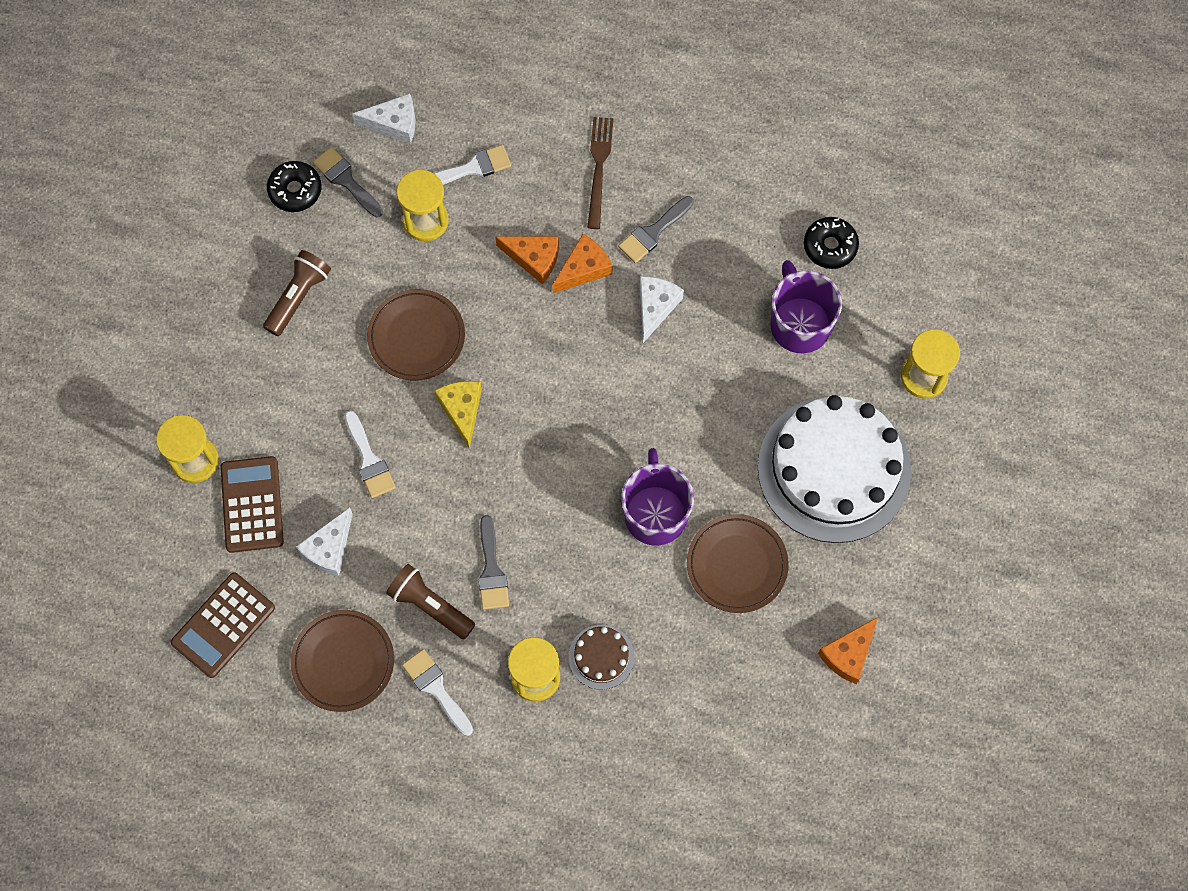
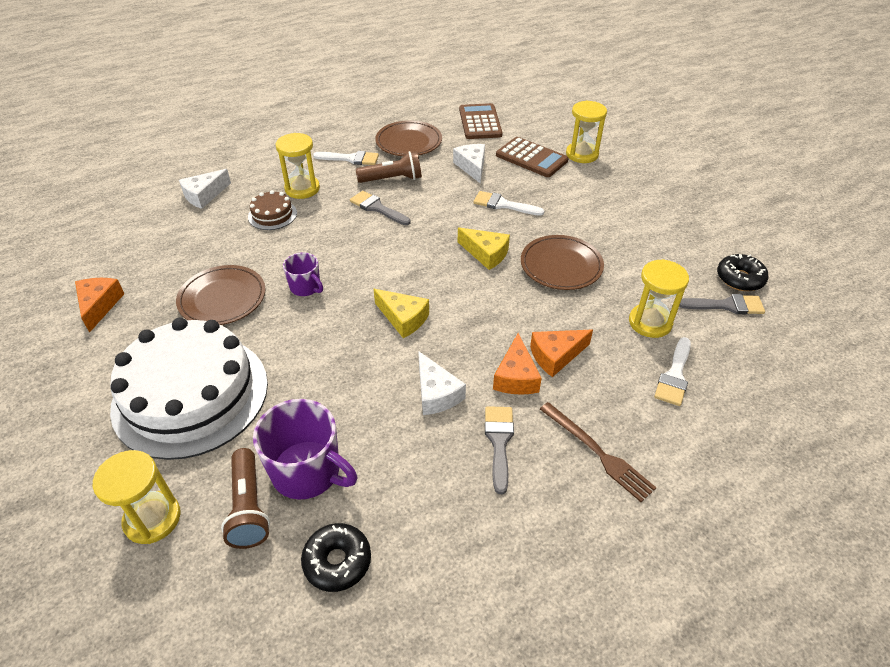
camera: 135 degrees right, 25 degrees down
(298, 297) = (648, 237): brown flashlight -> brown flashlight (249, 507)
(394, 123) = (761, 359): white cheese -> white cheese (204, 195)
(608, 400) = (403, 318): none -> yellow cheese
(655, 513) = (306, 287): purple mug -> purple mug, size x0.57

